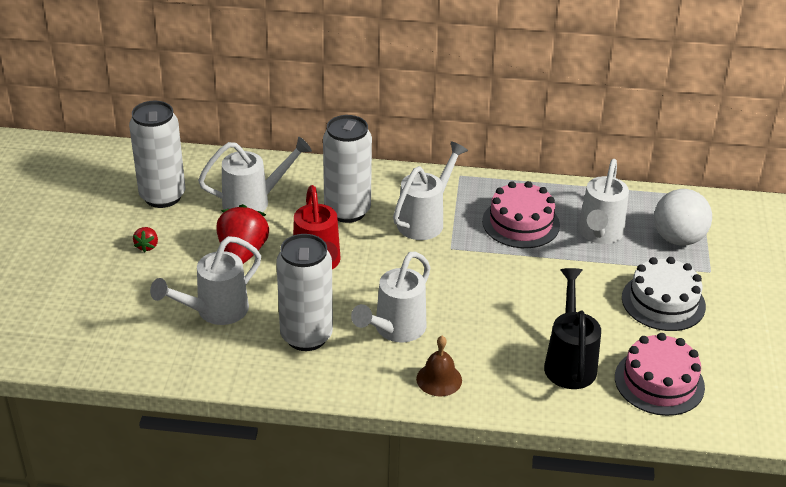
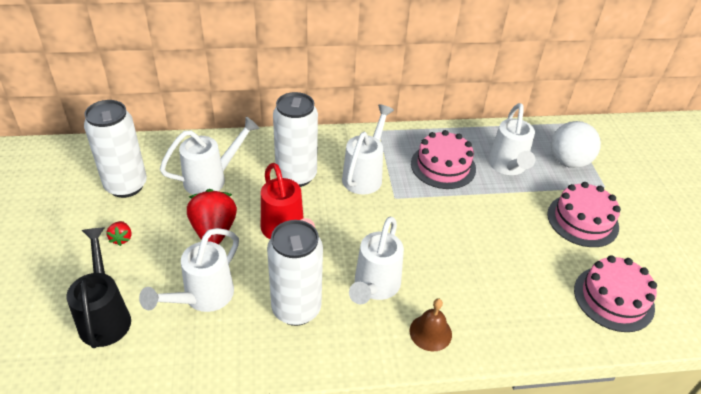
camera: 15 degrees left, 5 degrees up
(569, 361) = (533, 292): black watering can -> black watering can (105, 315)
(663, 302) = (582, 220): white cake -> pink cake

